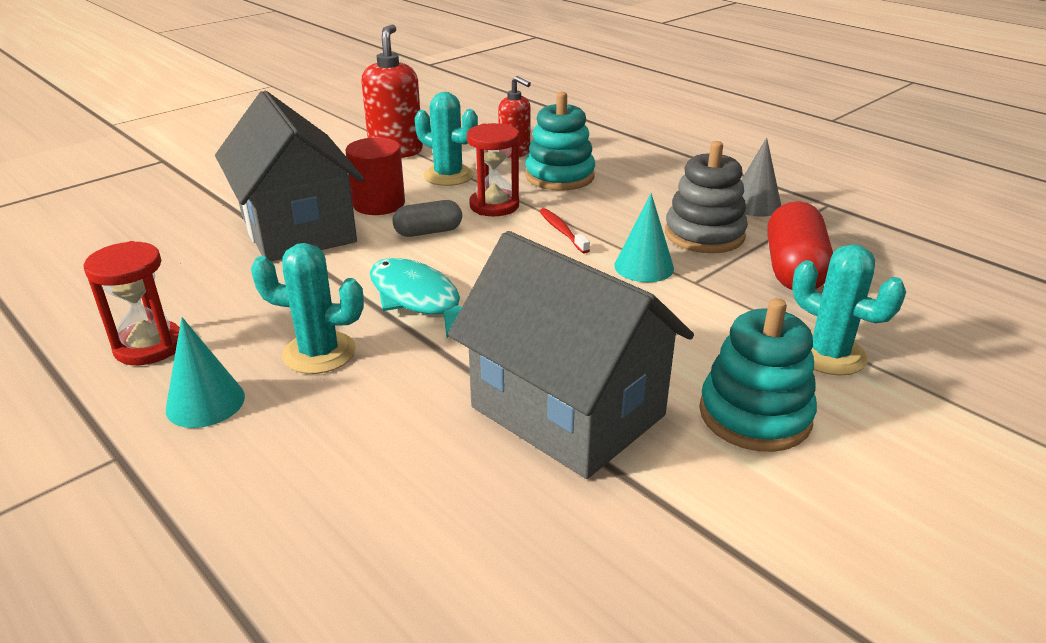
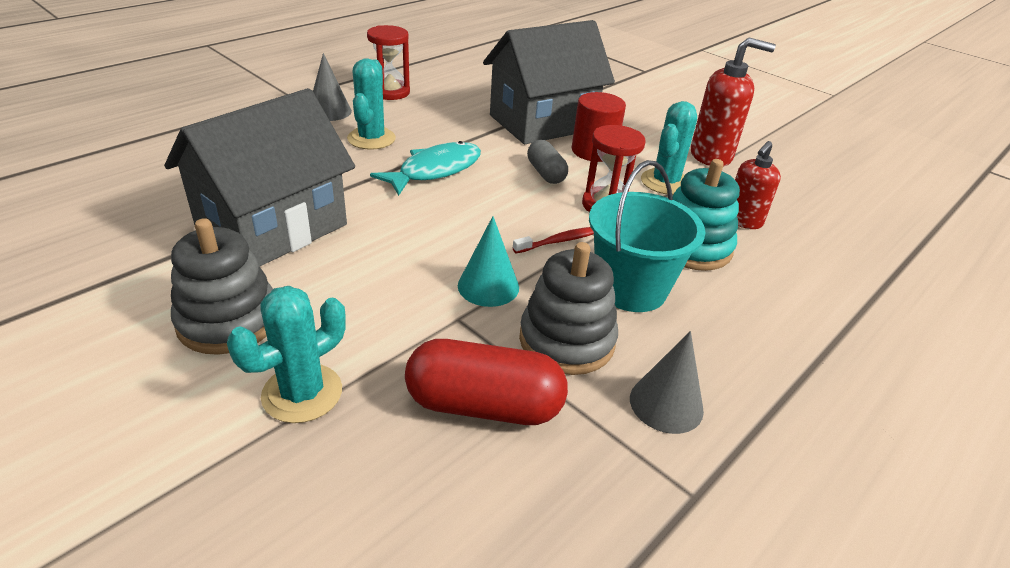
camera: 85 degrees right, 5 degrees up
(205, 402) = (329, 111): turquoise cone -> grey cone
(626, 205) = (631, 288): none -> turquoise bucket
(754, 415) = (228, 321): turquoise stacking toy -> grey stacking toy

